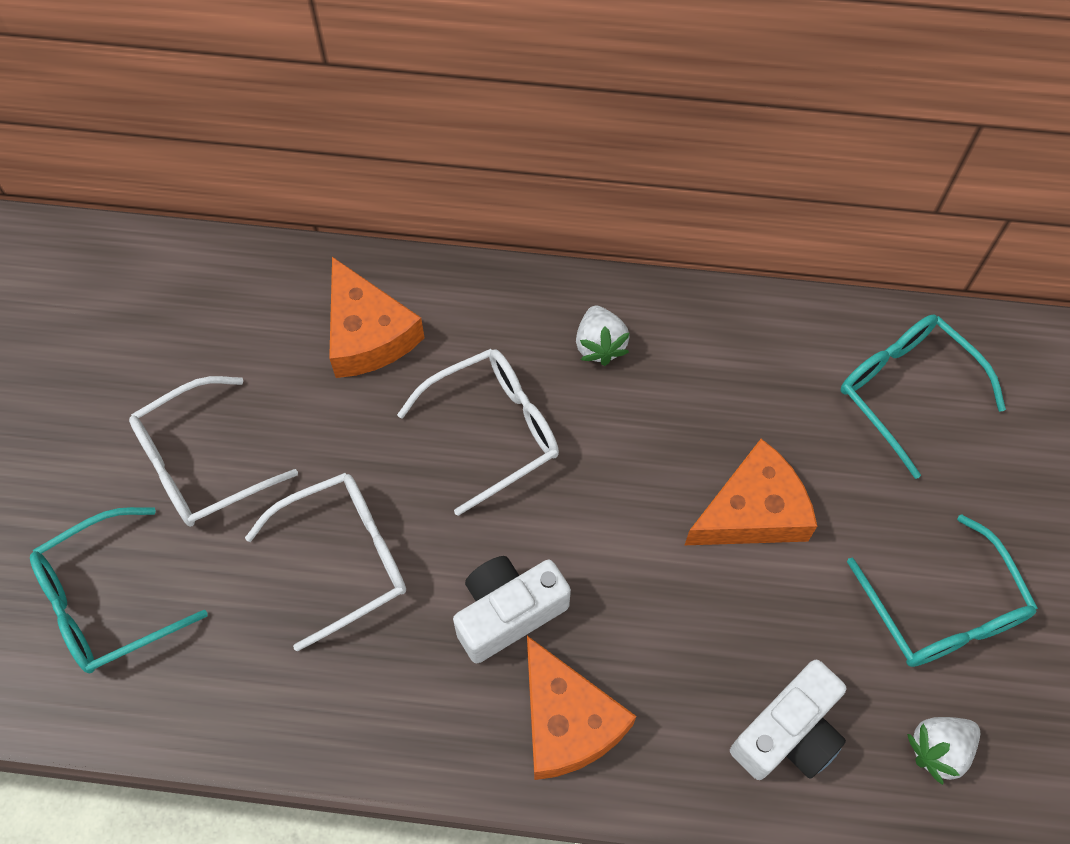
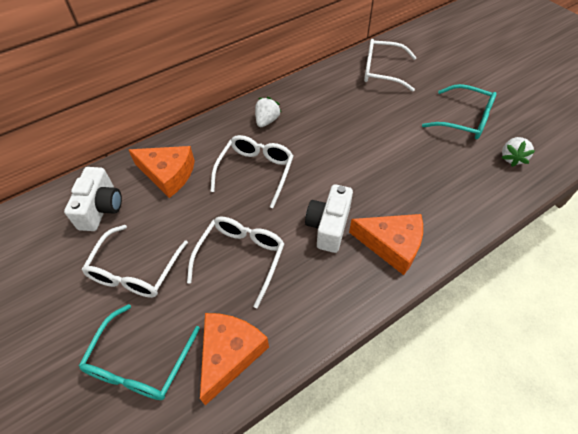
camera: 40 degrees left, 10 degrees down
(600, 345) = (267, 121): white strawberry -> white strawberry turned 105 degrees counterclockwise
(753, 511) = (376, 134): orange cheese -> orange cheese (229, 354)
(788, 733) = (466, 189): white camera -> white camera (101, 208)
(906, 391) = (382, 71): turquoise glasses -> white glasses

